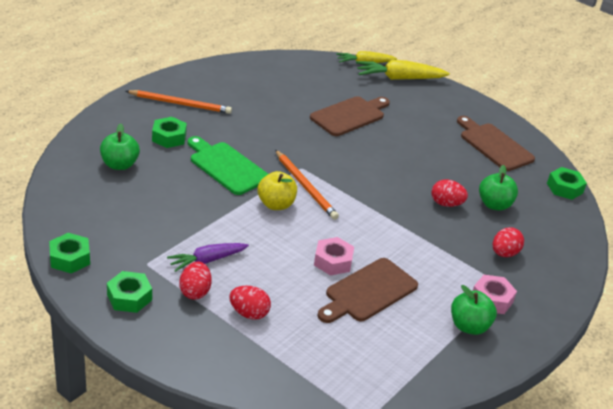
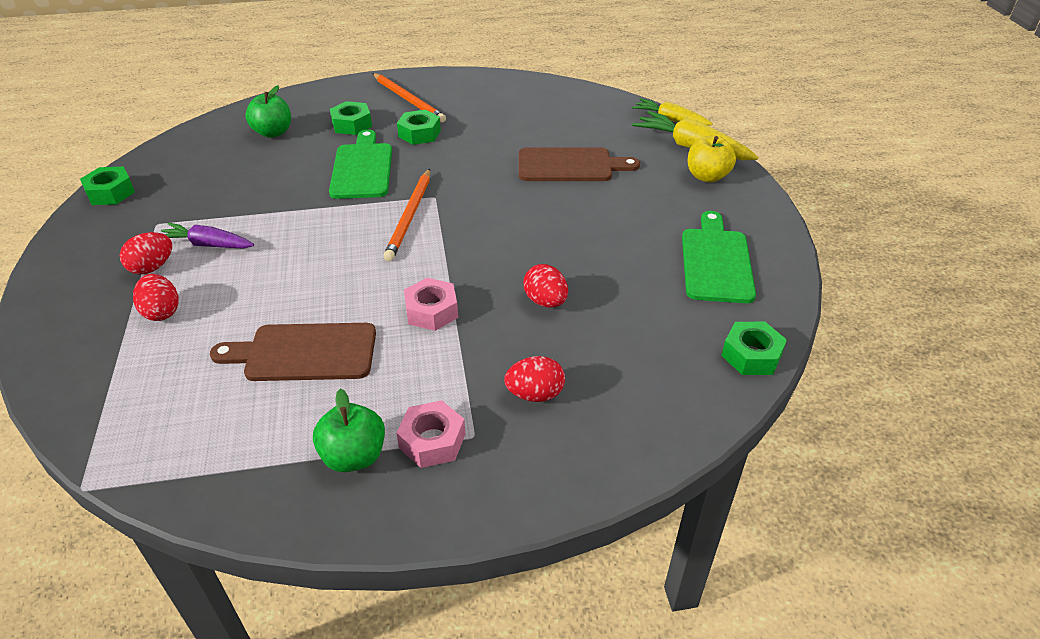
camera: 45 degrees right, 5 degrees up
(129, 297) = (97, 246): green nut -> green nut (419, 133)
(276, 204) = (353, 221): yellow apple -> yellow apple (707, 176)
(333, 261) = (319, 302): pink nut -> pink nut (431, 311)
(494, 145) = (716, 261): brown cutting board -> green cutting board
(494, 205) = (610, 330): green apple -> none

